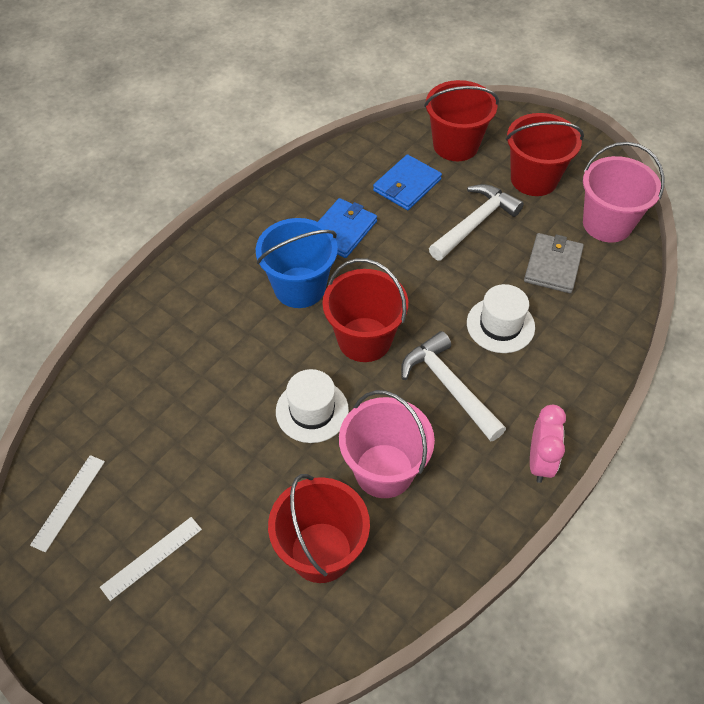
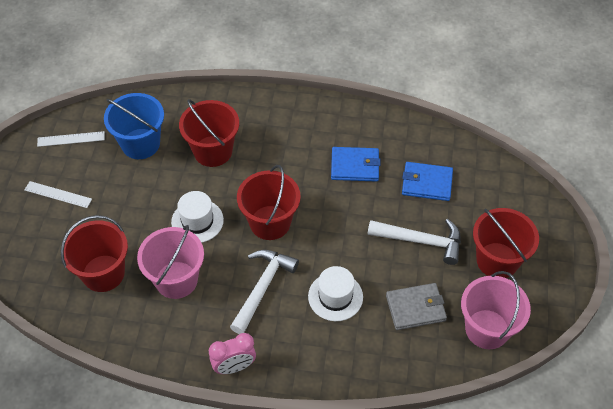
camera: 60 degrees right, 0 degrees up
(299, 287) = (289, 167): blue bucket -> blue bucket (140, 144)
(455, 145) = (492, 195): red bucket -> red bucket (213, 151)

